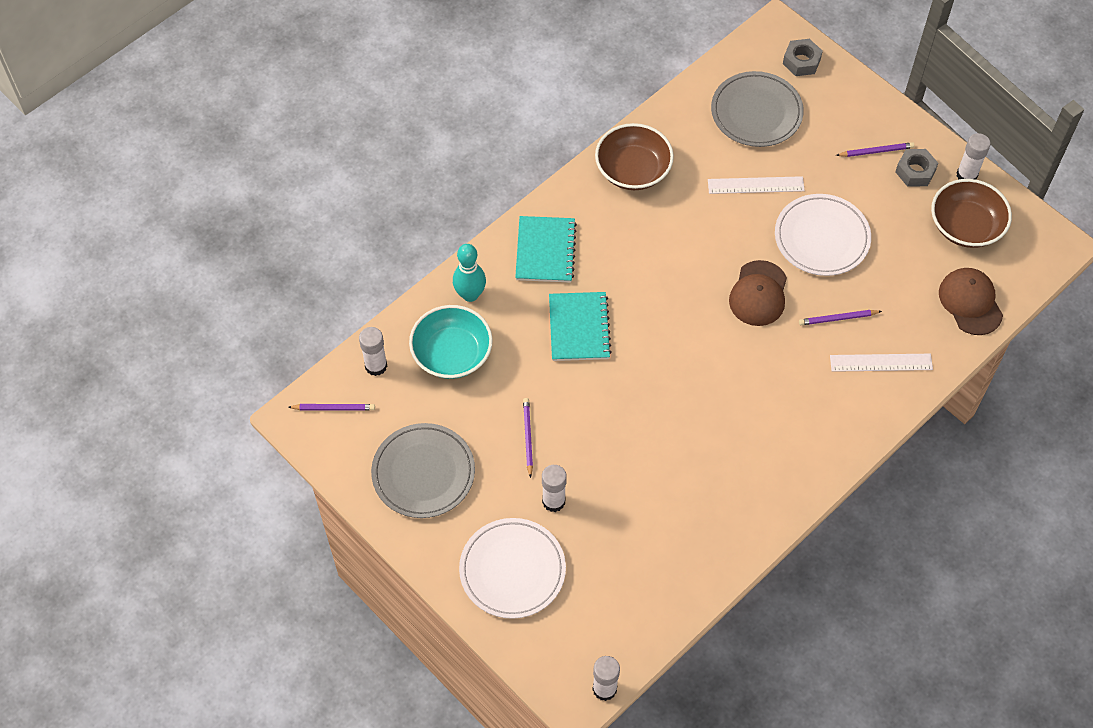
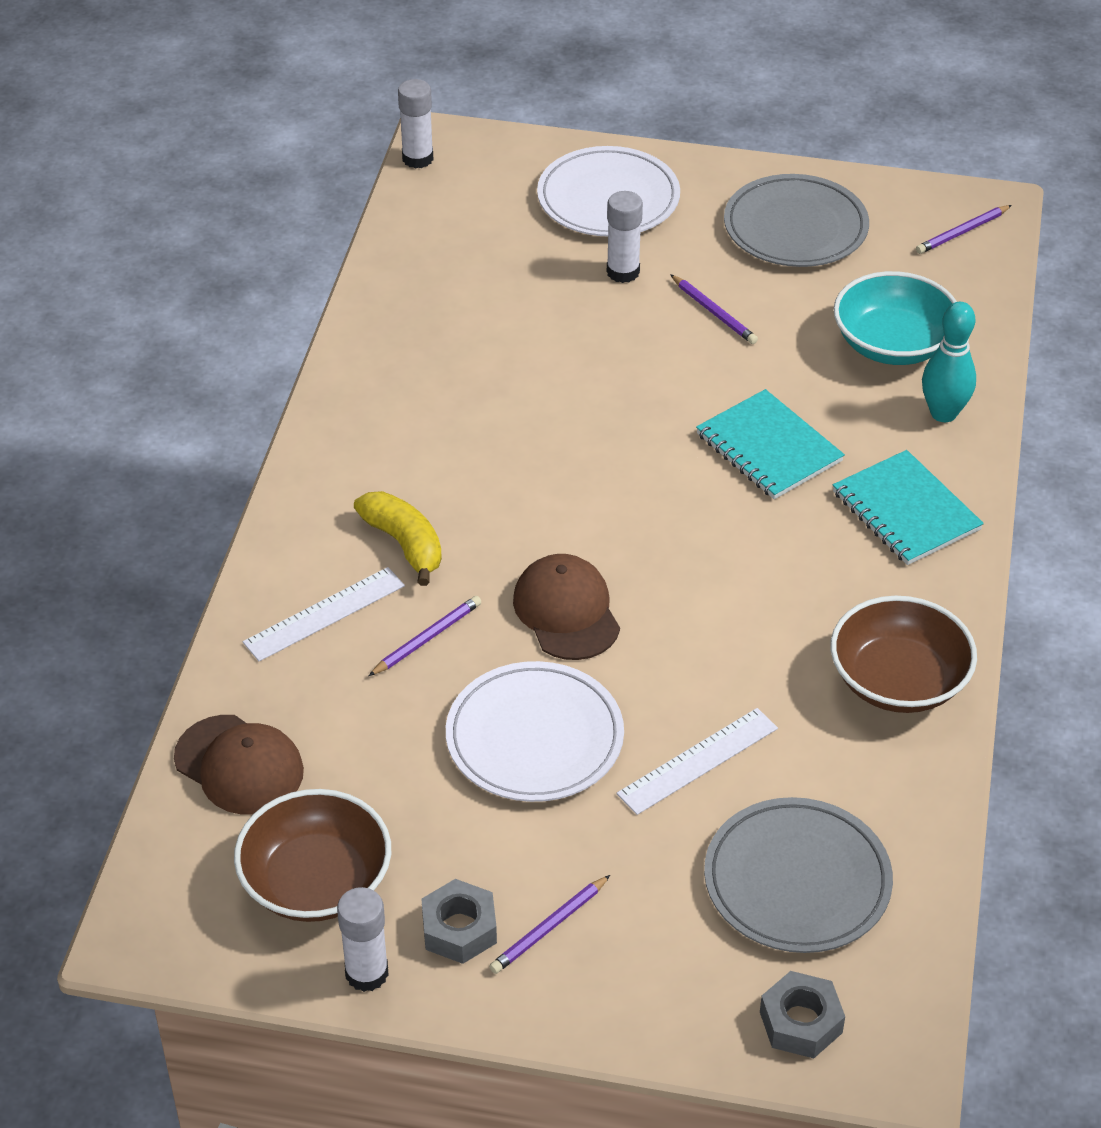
camera: 145 degrees right, 15 degrees down
(376, 366) = (965, 290): white glue stick -> none
(813, 381) = (404, 544): none -> yellow banana

